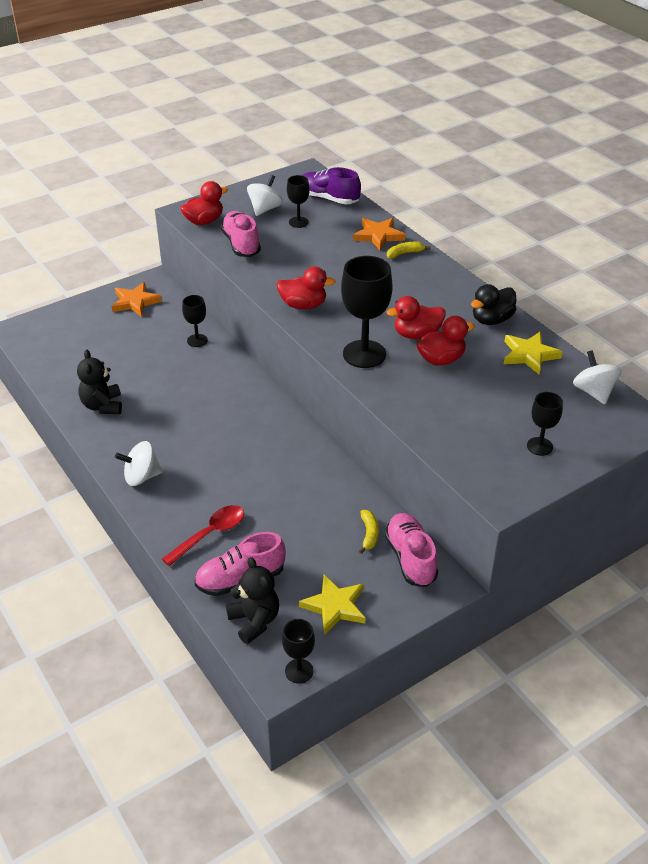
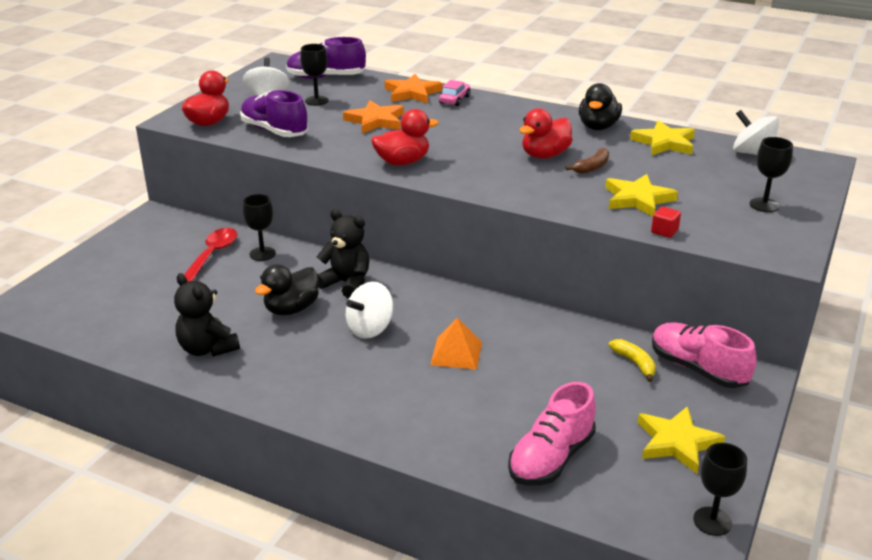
camera: 30 degrees left, 10 degrees down
(135, 302) = (150, 240): orange star -> orange star (375, 121)
(141, 477) = (329, 402): white spinning top -> white spinning top (370, 329)
(178, 394) = (291, 309): none -> black duck
(210, 534) = (470, 428): red spoon -> red spoon (212, 256)
(241, 244) = (274, 131): pink shoe -> purple shoe
(253, 474) = (456, 353): none -> orange pyramid
(254, 621) = (611, 493): black teddy bear -> black teddy bear (346, 283)
(364, 354) = (514, 183): black goblet -> none
(404, 253) = (454, 100): yellow banana -> pink car
(429, 440) = (664, 231): none -> red cube
(441, 359) = (592, 167): red duck -> brown banana
(443, 403) = (637, 199): none -> yellow star

